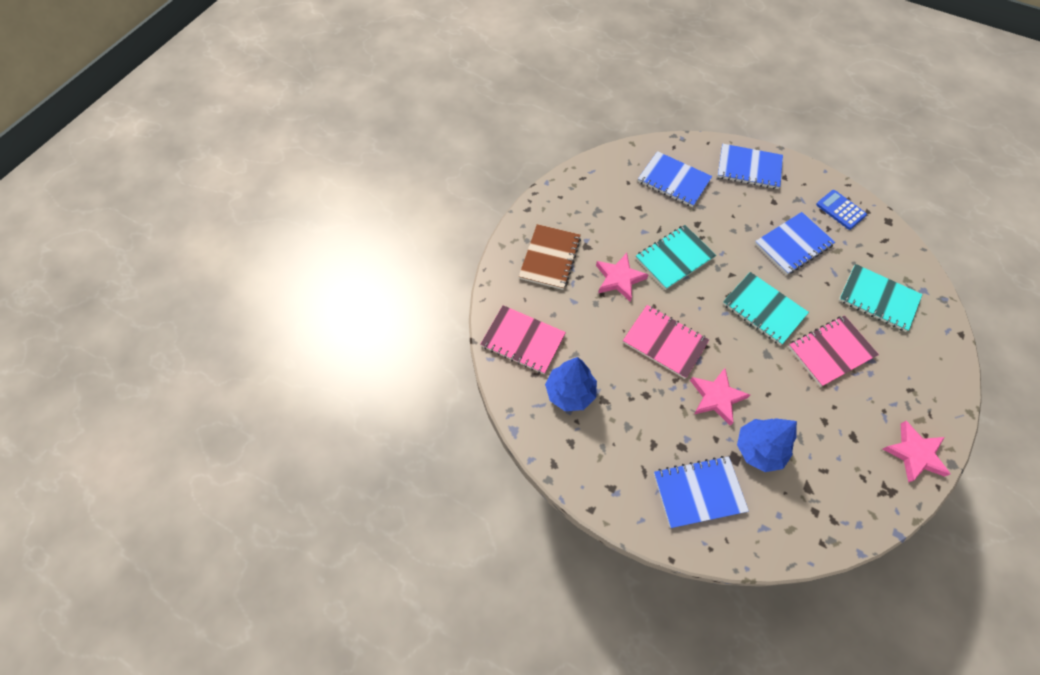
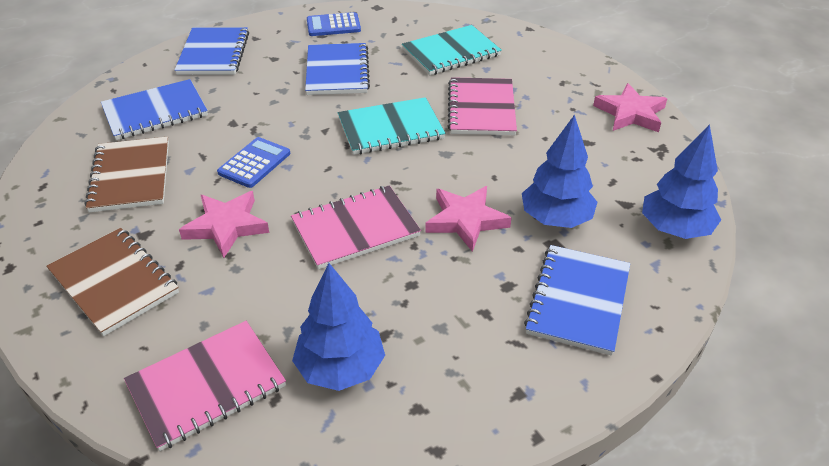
camera: 60 degrees left, 20 degrees down
(618, 209) = (130, 176): none -> brown notebook
(674, 258) = (254, 163): turquoise notebook -> blue calculator
(749, 168) = (214, 54): blue notebook -> blue notebook turned 45 degrees counterclockwise
(807, 529) = (675, 229): none -> blue tree

